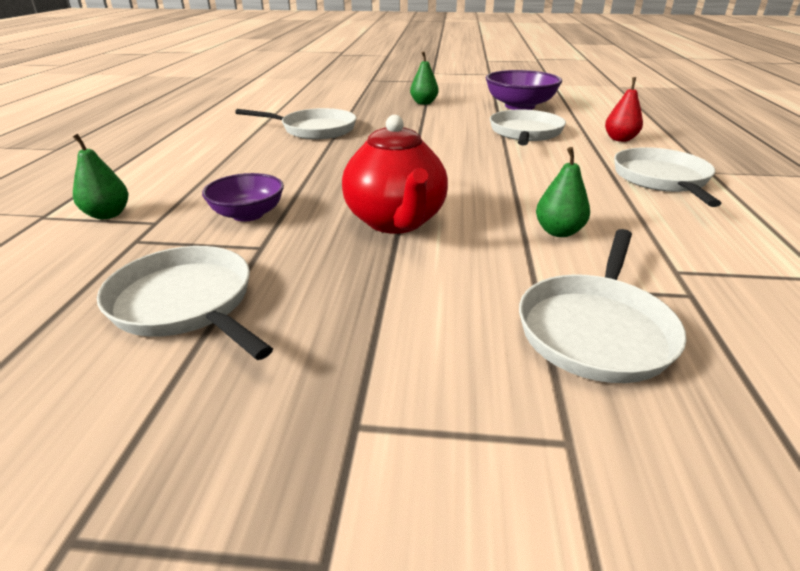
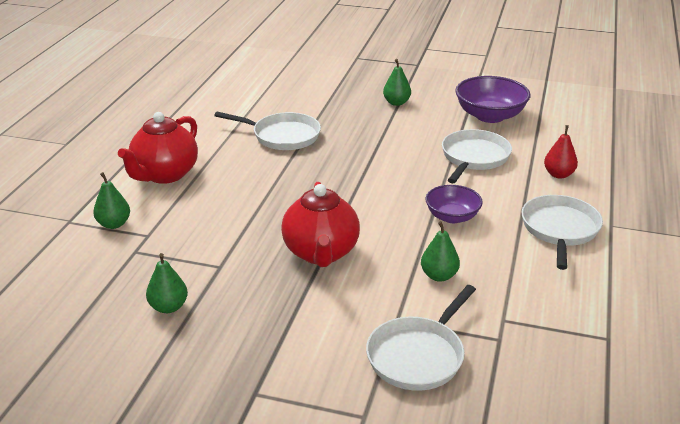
camera: 10 degrees right, 0 degrees up
(179, 166) = (165, 174): none -> red teapot
(186, 303) = (168, 307): white pan -> green pear
(248, 214) = (214, 234): purple bowl -> purple bowl (452, 217)

